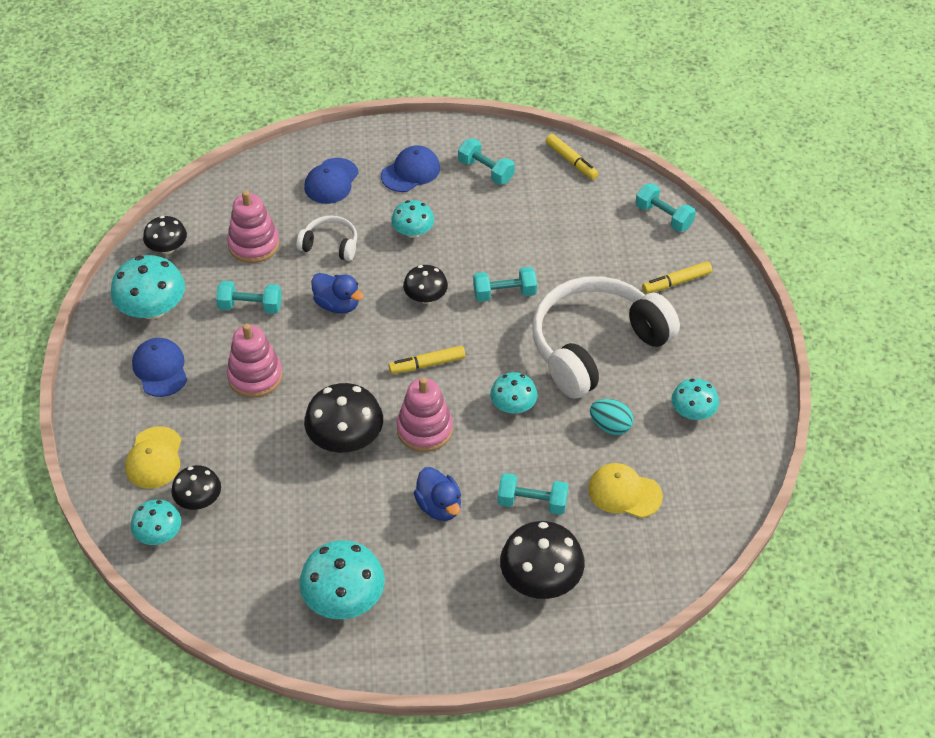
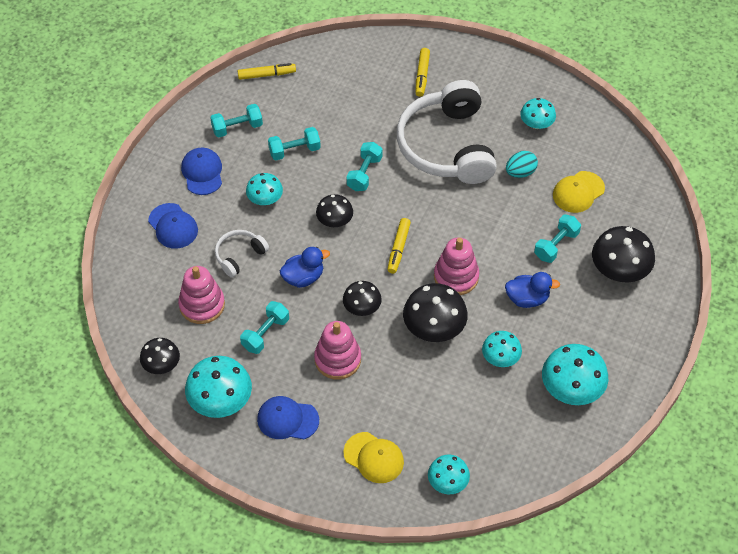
camera: 60 degrees left, 5 degrees up
(199, 500) = (432, 443): black mushroom -> black mushroom (362, 307)
(513, 406) = (468, 217): turquoise mushroom -> turquoise mushroom (500, 358)
(663, 217) = (358, 52): turquoise dumbbell -> turquoise dumbbell (294, 151)

